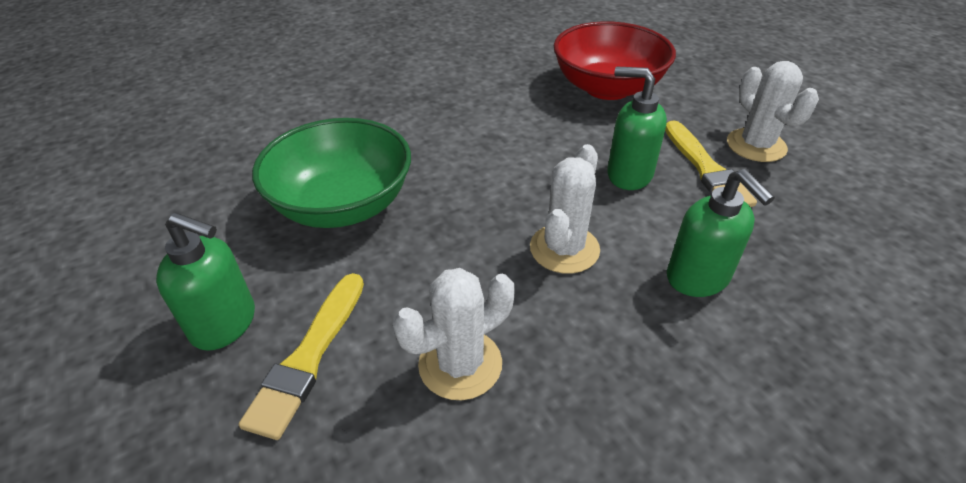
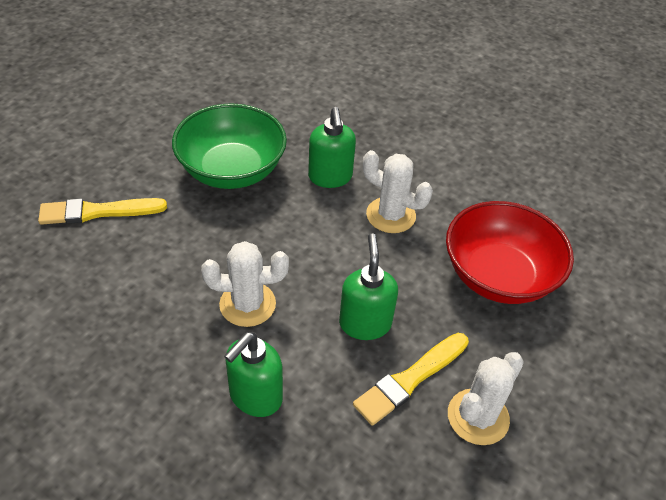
camera: 60 degrees right, 5 degrees up
(225, 324) = (107, 167): green soap dispenser -> green soap dispenser (330, 177)
(460, 364) = (117, 281): white cactus -> white cactus (391, 215)

